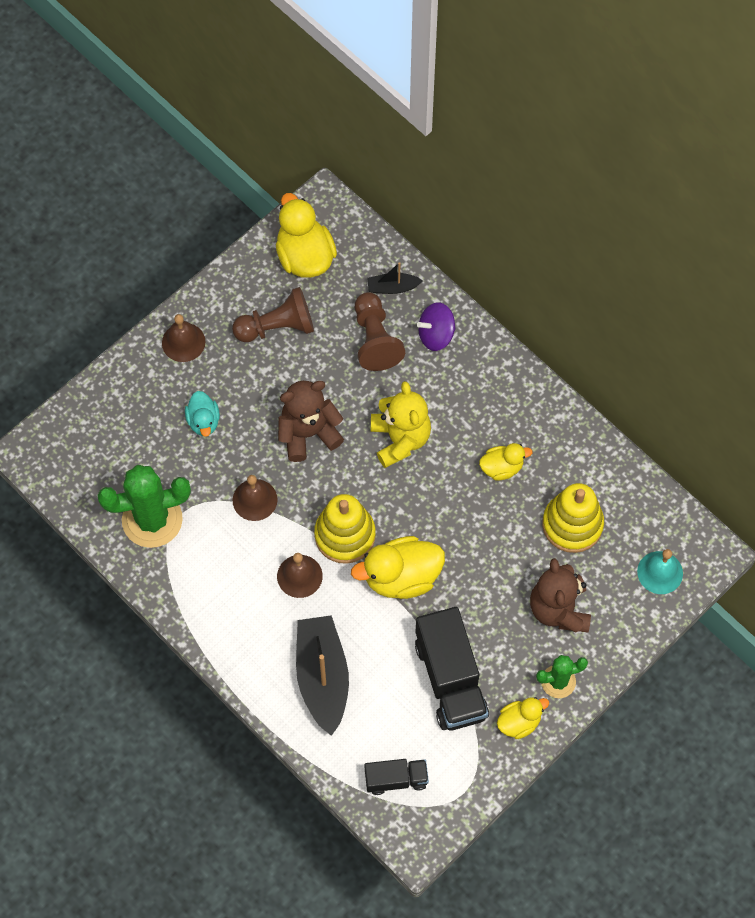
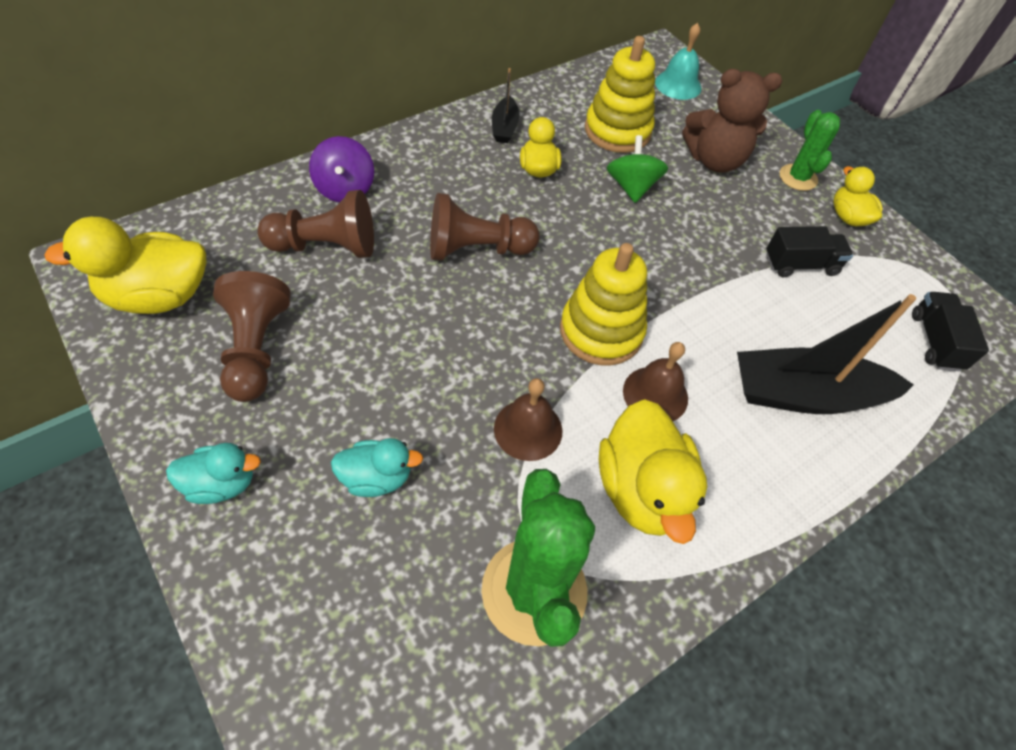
camera: 85 degrees left, 10 degrees down
(183, 342) = (221, 484): brown bell -> turquoise duck
(308, 433) = (439, 344): brown teddy bear -> none
(393, 287) = (258, 215): black boat -> black boat (504, 127)
(400, 439) = (477, 249): yellow teddy bear -> brown pawn
(401, 577) = (666, 284): yellow duck -> yellow duck (642, 489)
(450, 679) = (800, 265): black truck -> black truck, size x0.55
(503, 543) = (631, 187): none -> green spinning top

